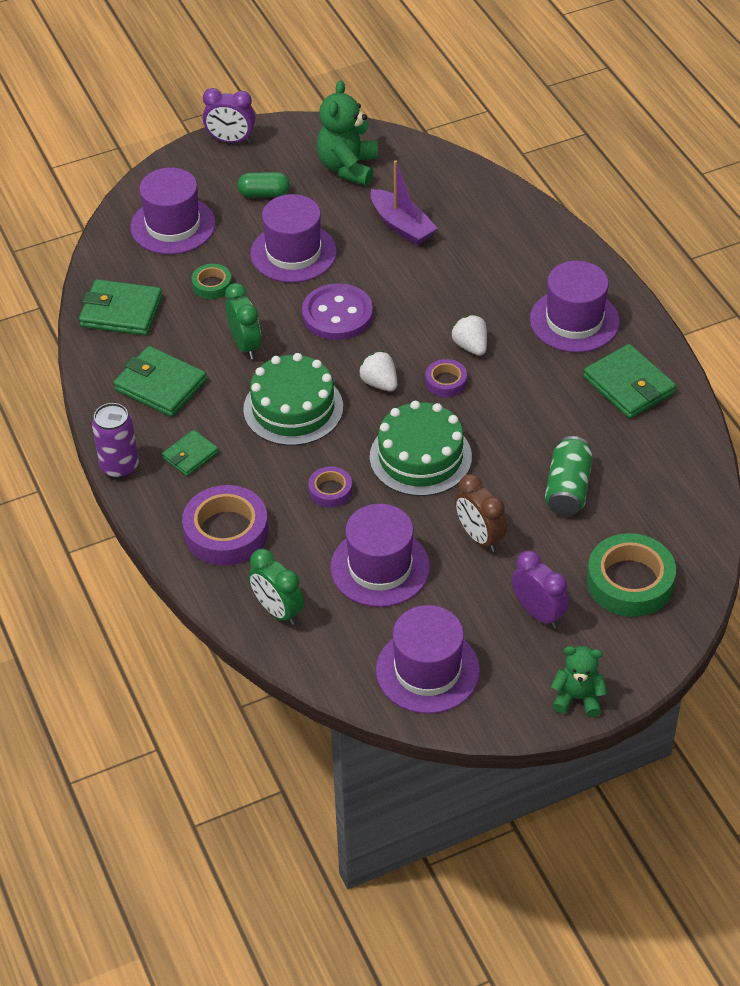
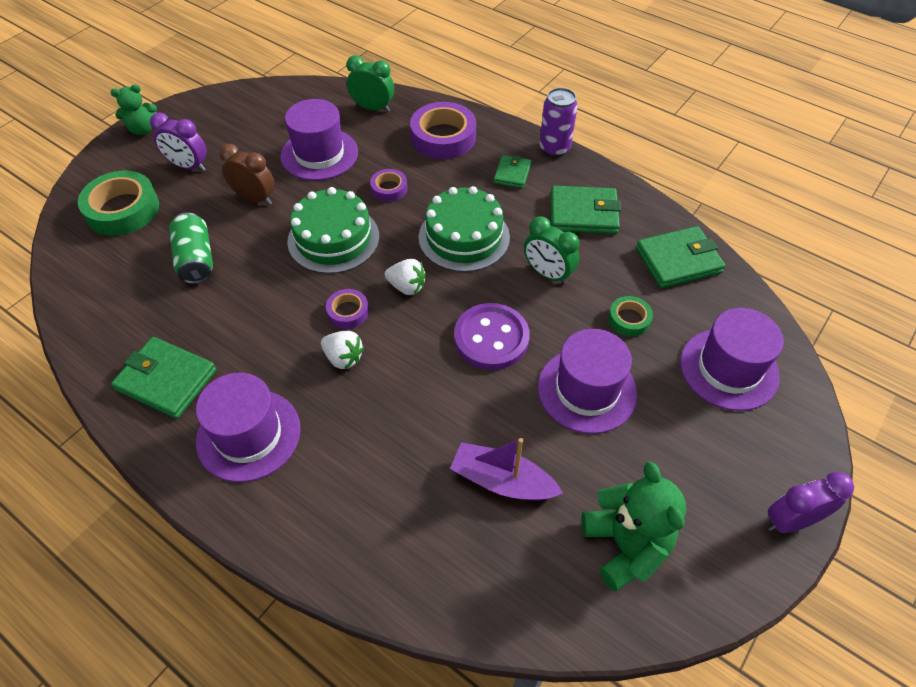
camera: 150 degrees right, 5 degrees up
(264, 194) = (681, 455): green capsule -> none
(427, 670) = (253, 111): purple hat -> none

